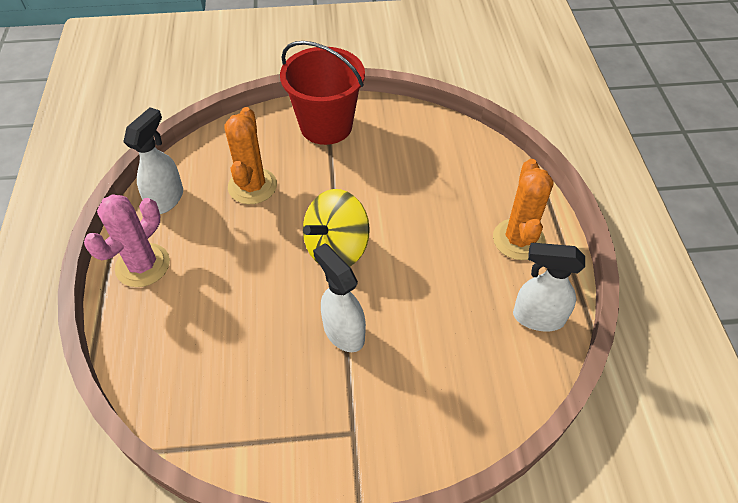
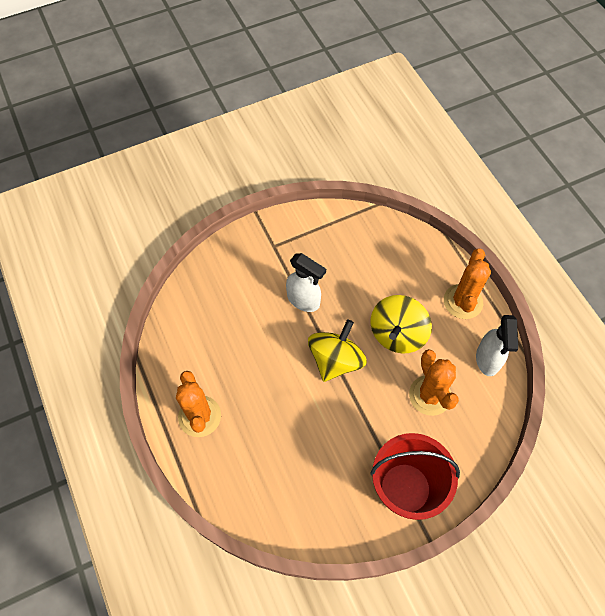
camera: 160 degrees right, 10 degrees up
(143, 265) = (463, 301): pink cactus -> orange cactus
(247, 254) = (397, 334): none -> yellow spinning top
(537, 317) = (176, 353): white spray bottle -> none

